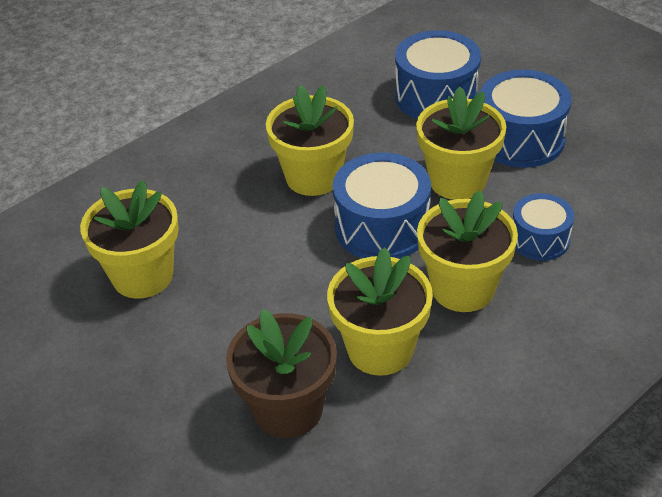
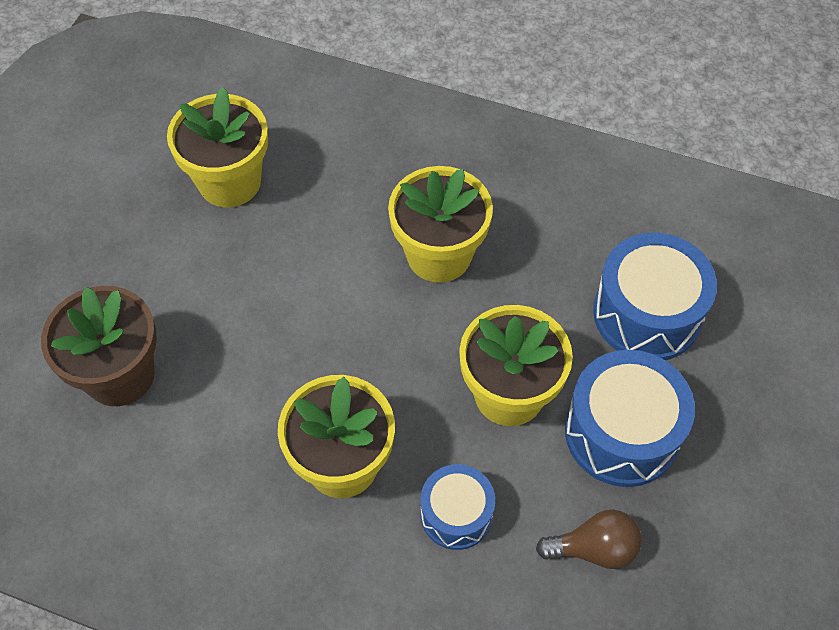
camera: 60 degrees right, 15 degrees up
(380, 349) = (224, 420): yellow flower pot -> none
(382, 227) = (395, 350): blue drum -> none
(600, 181) = (594, 548): none -> brown light bulb

